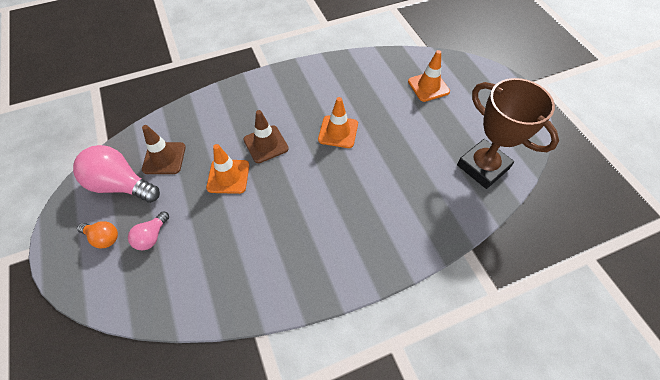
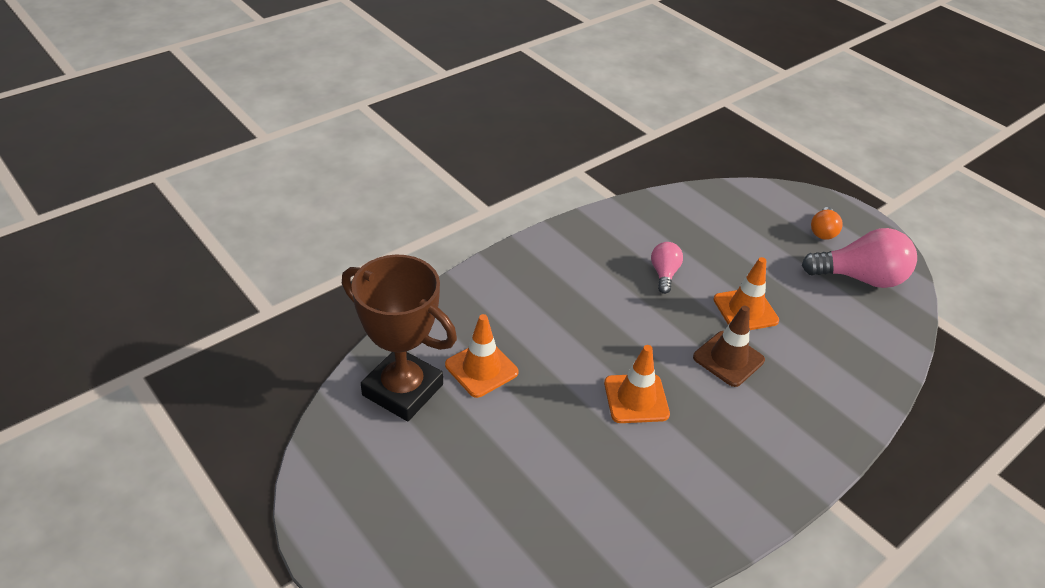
camera: 160 degrees right, 15 degrees down
(103, 238) = (823, 231): orange light bulb -> orange light bulb turned 75 degrees counterclockwise
(152, 236) = (776, 240): pink light bulb -> pink light bulb (664, 274)
(164, 158) = (842, 315): brown traffic cone -> none
(428, 86) = (511, 522): orange traffic cone -> orange traffic cone (481, 369)

